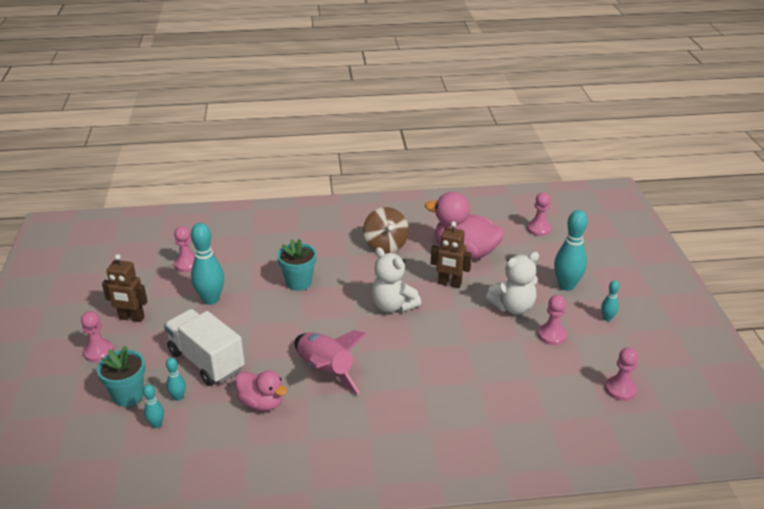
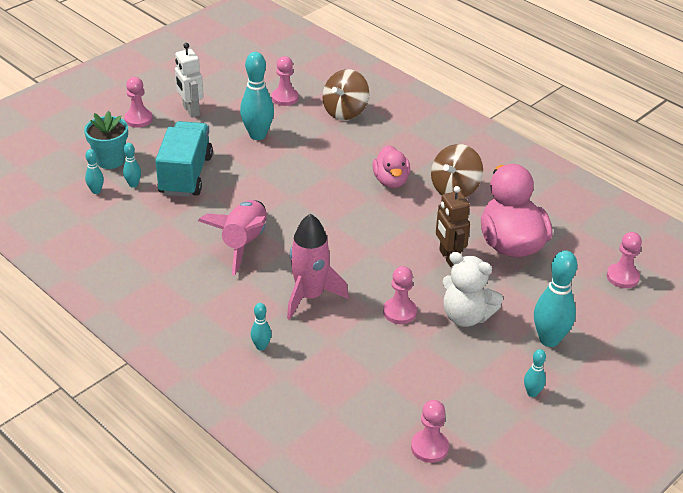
camera: 50 degrees right, 5 degrees up
(131, 318) = (191, 111): brown robot -> white robot
(206, 361) = (186, 175): white truck -> turquoise truck
(243, 246) = (345, 111): none -> brown spinning top
(262, 403) = (171, 229): pink duck -> pink duck (391, 181)
(298, 282) = (336, 168): turquoise flower pot -> none
(393, 306) = (372, 238): white teddy bear -> none
(420, 367) = (310, 296): none -> pink rocket
(448, 421) = (261, 346): none -> turquoise bowling pin
(552, 335) = (455, 363): pink pawn -> pink pawn (399, 312)

